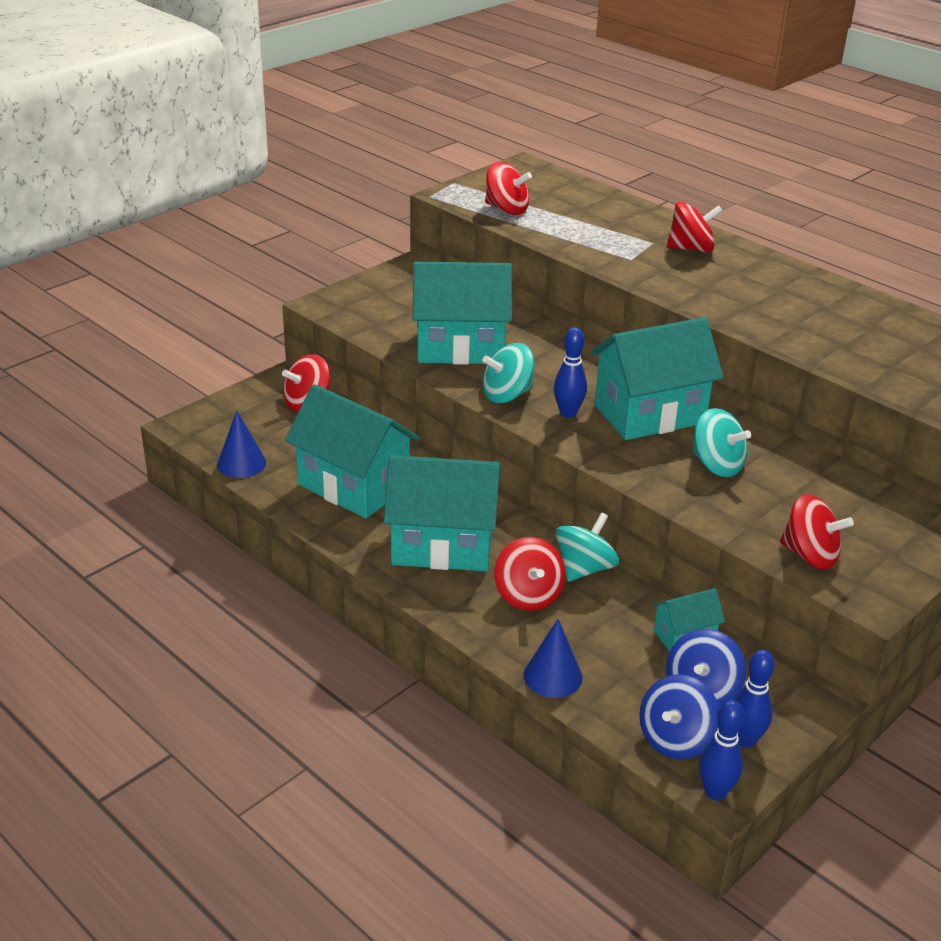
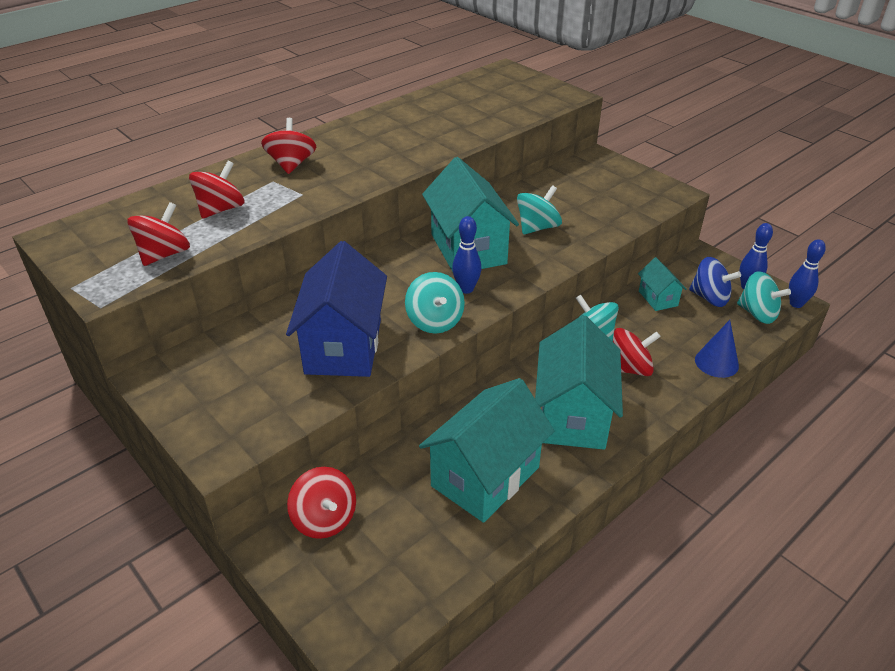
camera: 85 degrees left, 5 degrees up
(241, 463) = (442, 578): blue cone -> none
(460, 347) = (343, 346): turquoise house -> blue house
(675, 739) = (757, 314): blue spinning top -> turquoise spinning top
(810, 555) = (636, 206): red spinning top -> red spinning top (221, 209)

